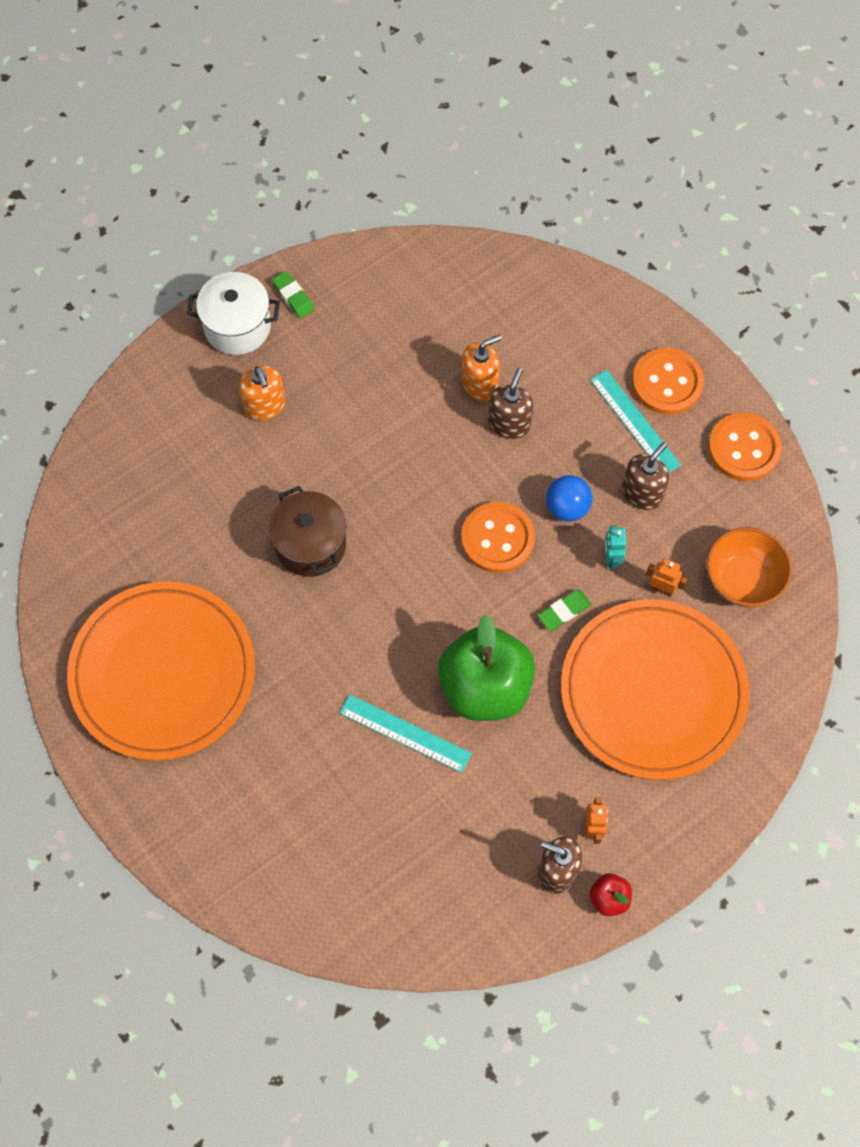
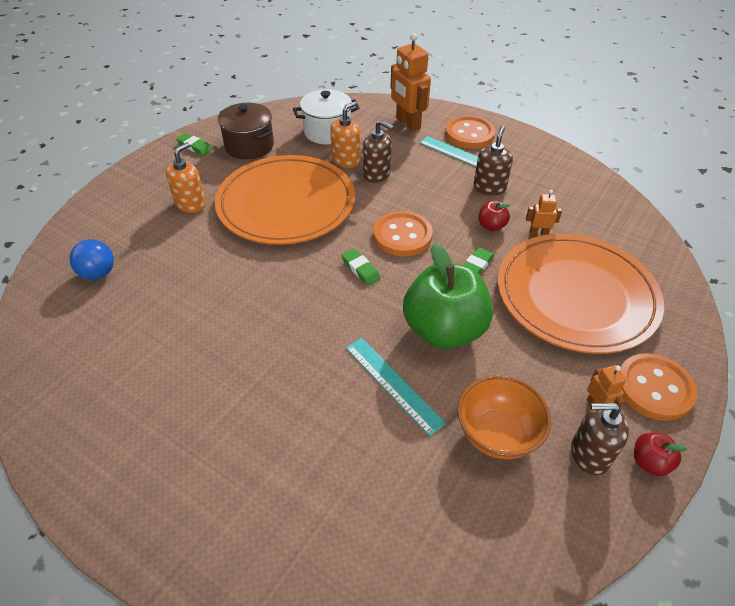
camera: 20 degrees left, 20 degrees down
(163, 673) = (145, 403): orange plate -> orange plate (286, 204)
(237, 326) = (157, 169): white pot -> white pot (327, 132)
(264, 406) = (190, 204): orange soap dispenser -> orange soap dispenser turned 105 degrees counterclockwise
(310, 545) = (256, 275): brown pot -> brown pot (249, 146)
(405, 733) = (393, 384): turquoise ruler -> turquoise ruler turned 45 degrees clockwise
(429, 574) = (360, 269): none -> green eraser
(509, 424) = (377, 174): brown soap dispenser -> brown soap dispenser turned 120 degrees clockwise
(567, 507) = (443, 207): blue ball -> blue ball (98, 273)
(592, 335) = (407, 123): none -> orange robot
(611, 558) = (491, 226): turquoise robot -> red apple
(742, 580) = (589, 215): orange bowl -> orange bowl (497, 434)
(744, 448) = (539, 152): orange button -> orange button (654, 388)

